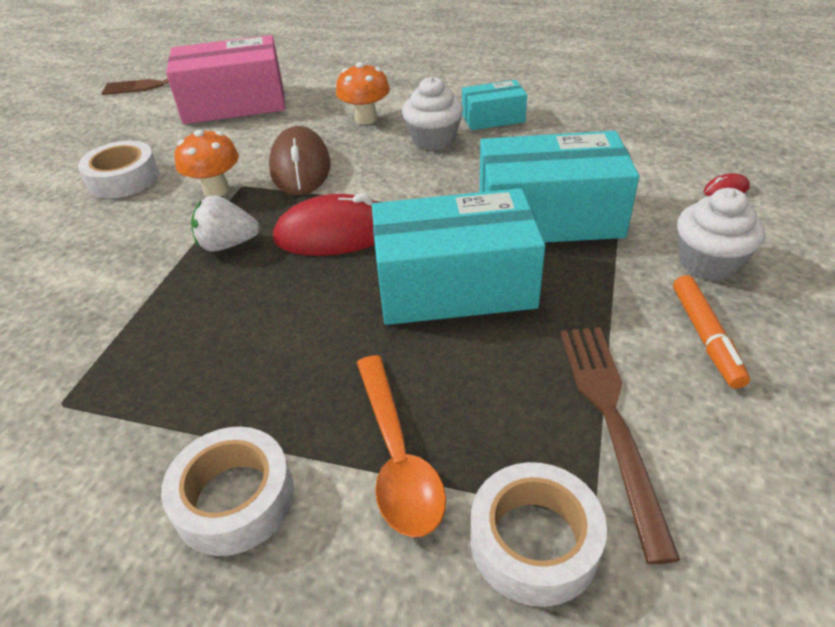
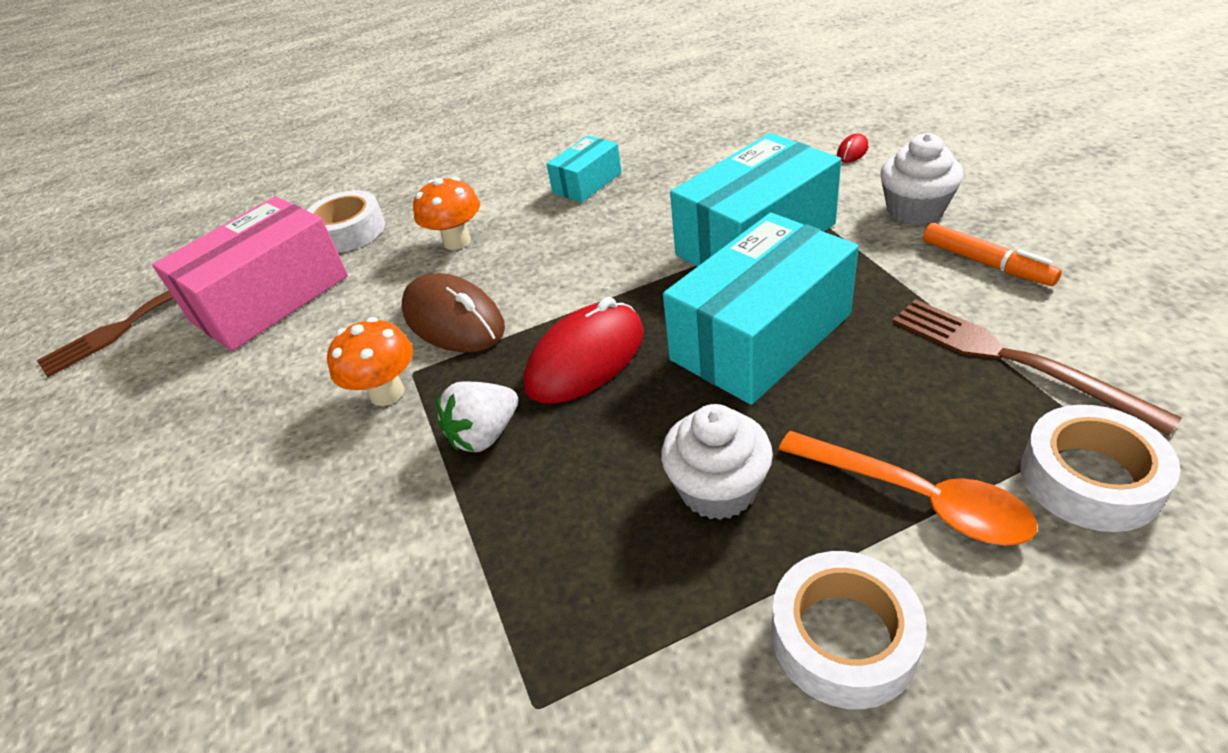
camera: 35 degrees left, 0 degrees up
(123, 179) = (239, 447): white tape -> white tape (349, 231)
(433, 140) = (557, 227): white cupcake -> white cupcake (718, 489)

